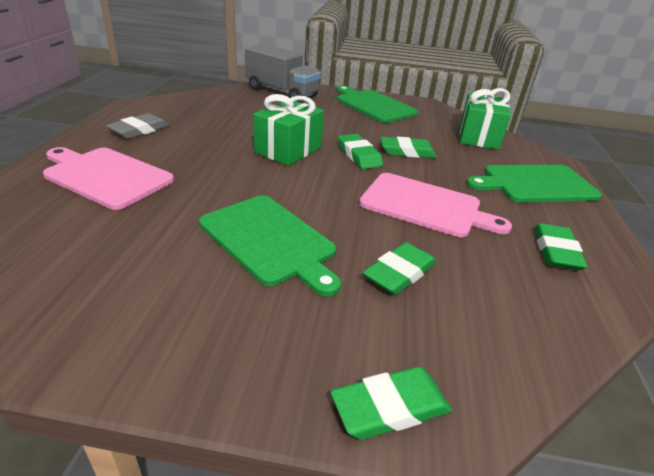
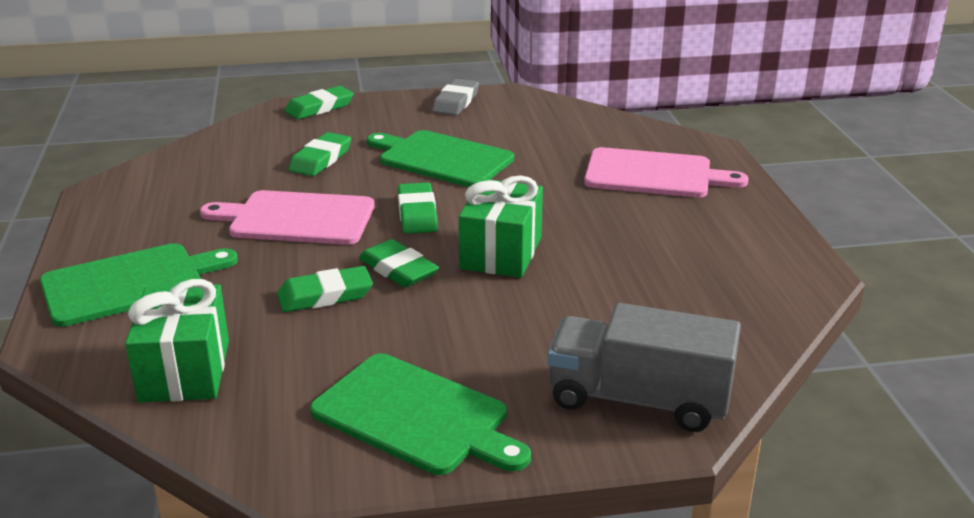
camera: 165 degrees right, 5 degrees down
(139, 130) = (722, 233): grey eraser -> grey eraser (456, 102)
(556, 251) = (160, 203): green eraser -> green eraser (417, 213)

